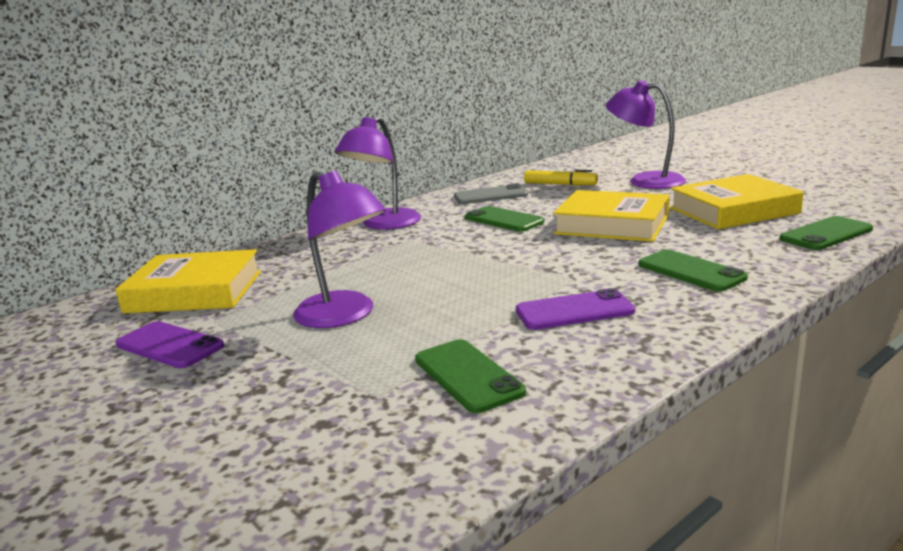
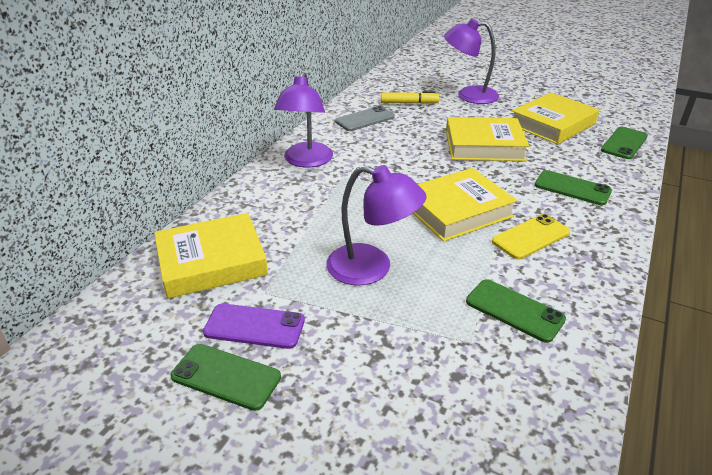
camera: 25 degrees left, 15 degrees up
(503, 220) = (400, 147): green phone -> green phone (226, 376)
(506, 278) = (457, 210): none -> yellow book
(574, 311) = (531, 237): purple phone -> yellow phone

